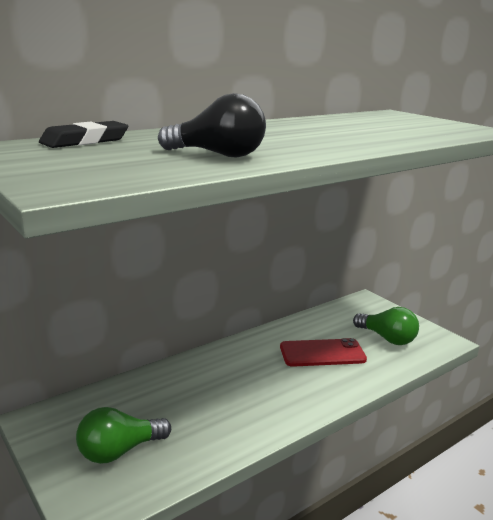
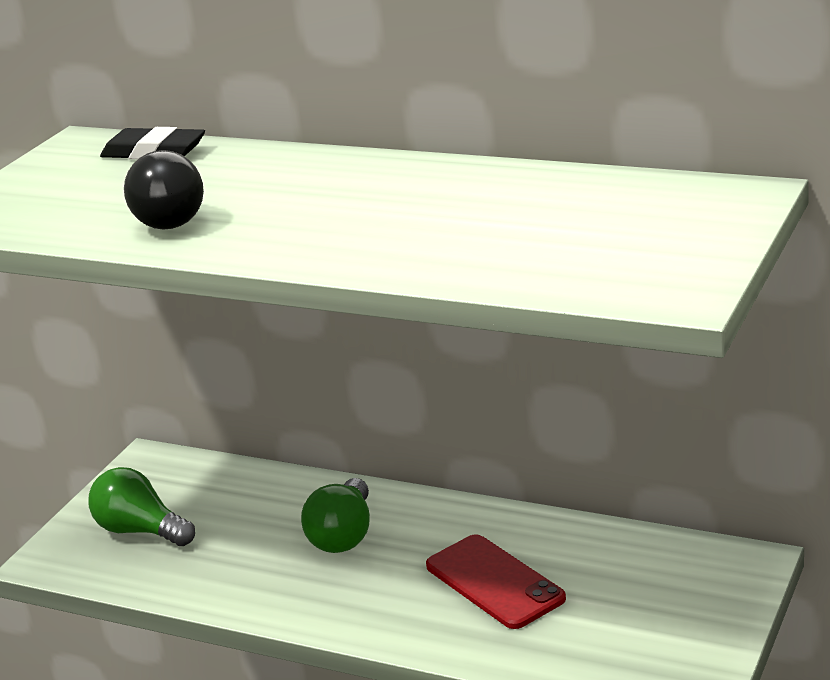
camera: 65 degrees right, 5 degrees up
(387, 338) = (620, 627): green light bulb -> green light bulb (343, 535)

